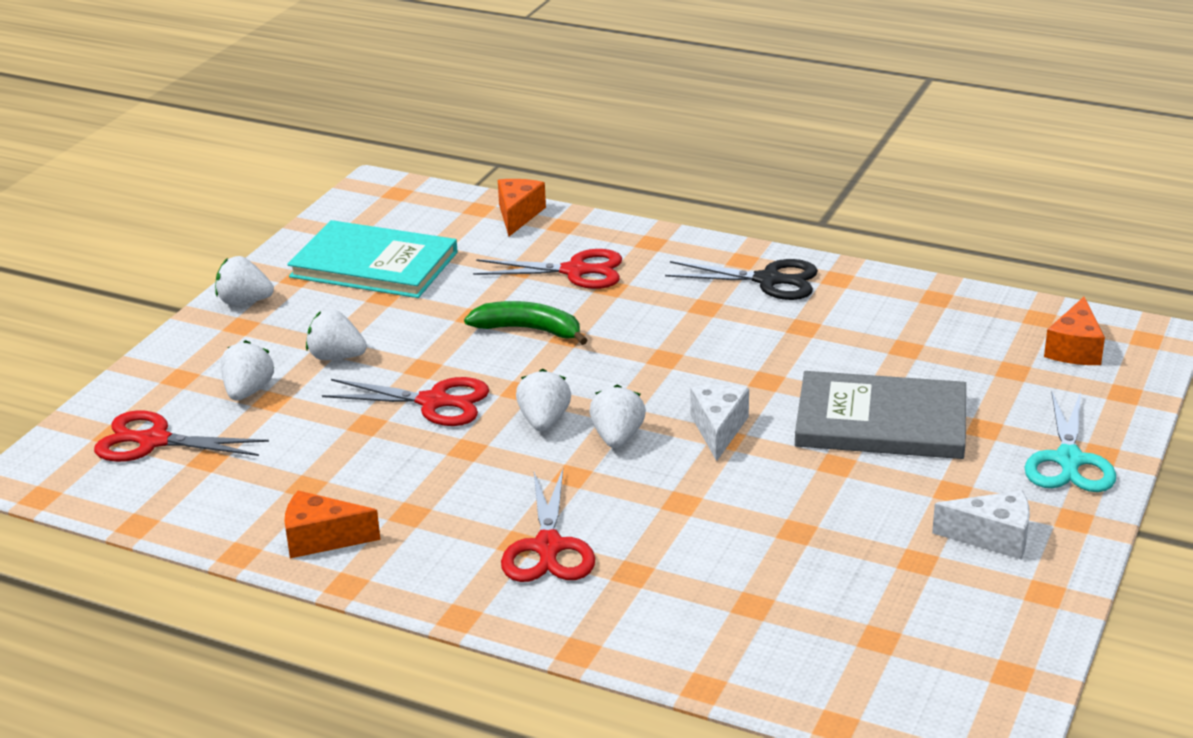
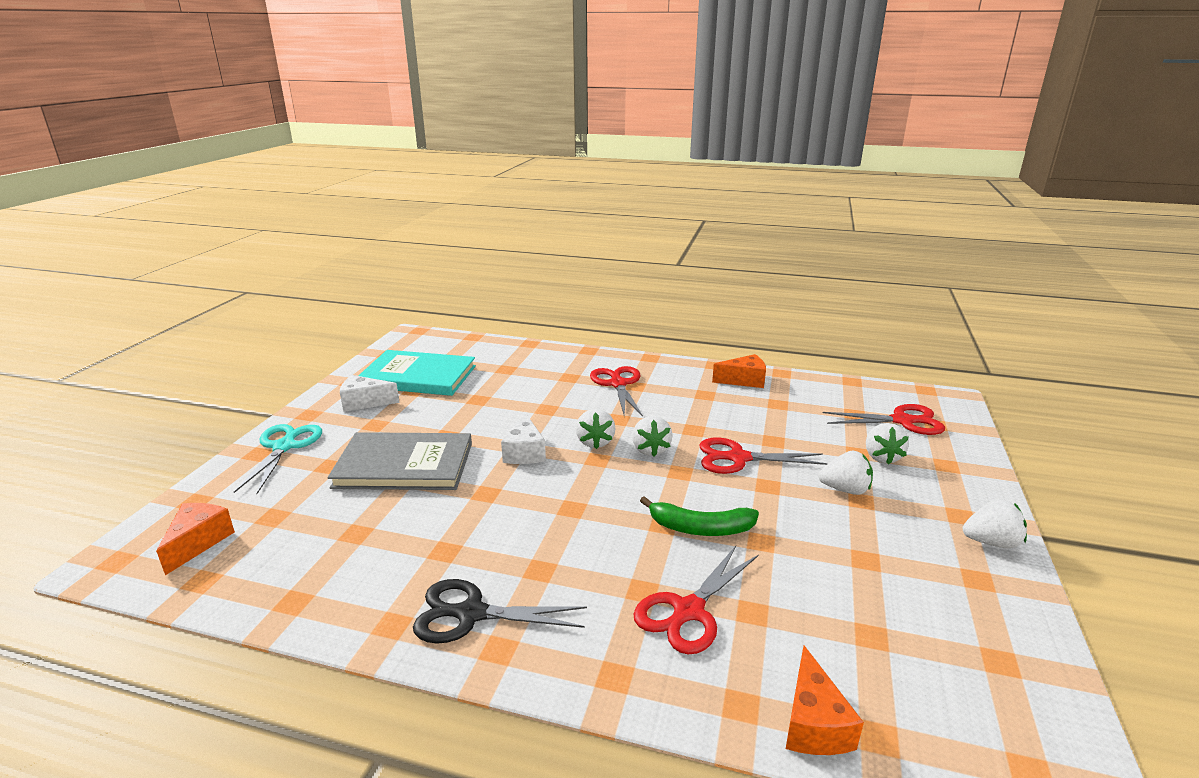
camera: 170 degrees right, 5 degrees down
(374, 264) = (917, 605): turquoise book -> turquoise book (418, 376)
(576, 271) = (687, 612): red scissors -> red scissors turned 45 degrees counterclockwise

